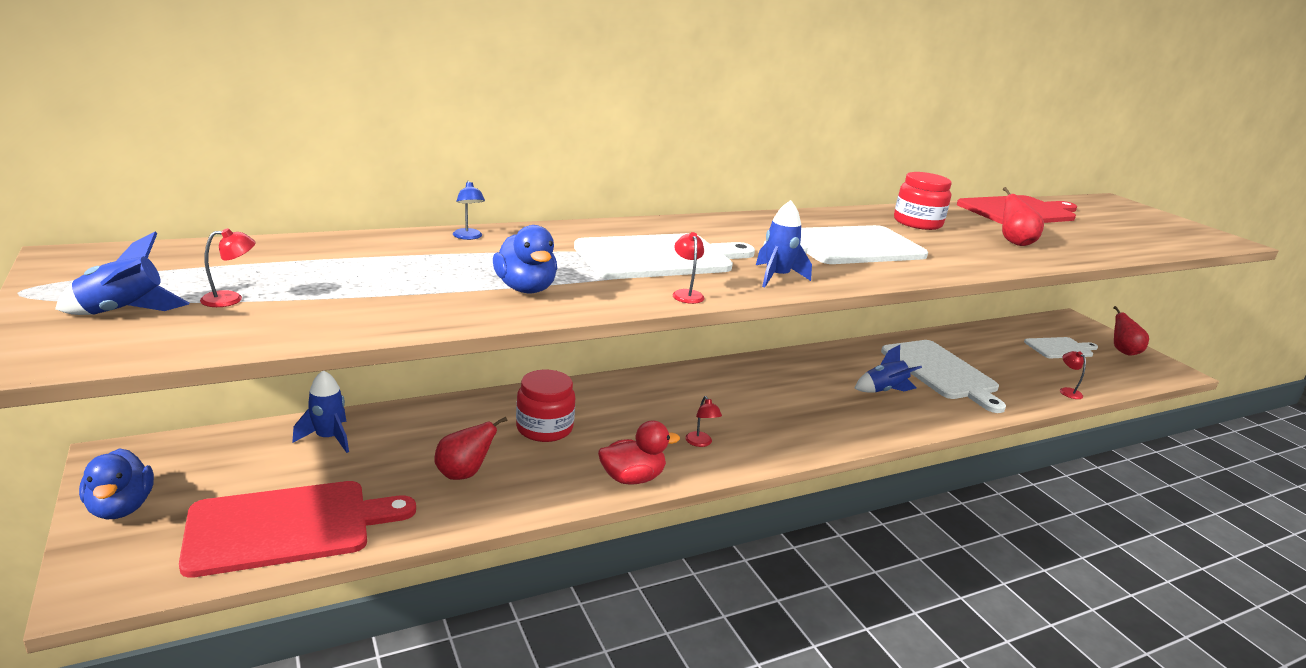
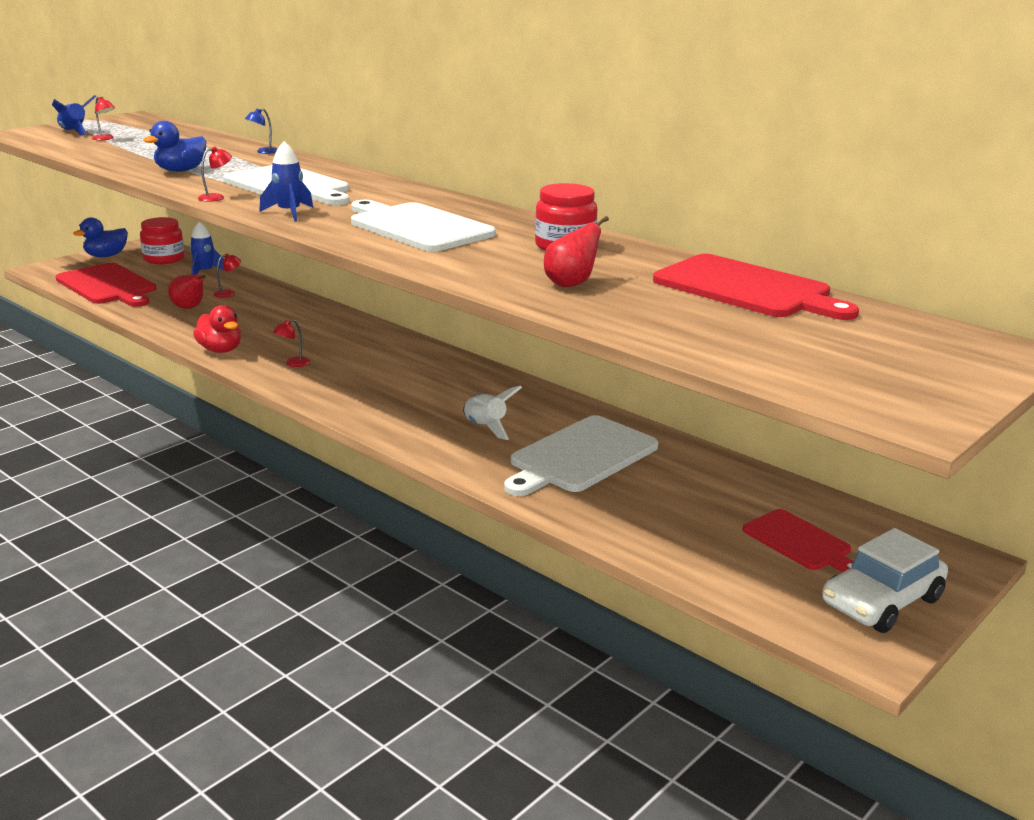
camera: 70 degrees right, 0 degrees up
(544, 428) = (268, 316): red jar -> red jar (164, 259)
(884, 391) = (485, 427): blue rocket -> white rocket
(1060, 348) = (799, 542): white cutting board -> red cutting board
(1067, 391) = (636, 541): red lamp -> red lamp (228, 293)
(1123, 351) = (882, 602): red pear -> white car

